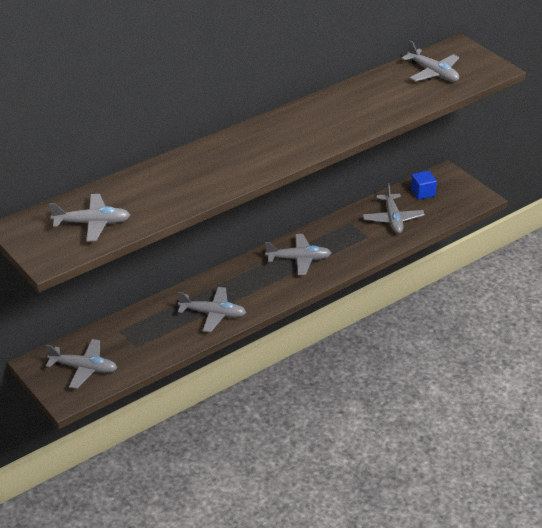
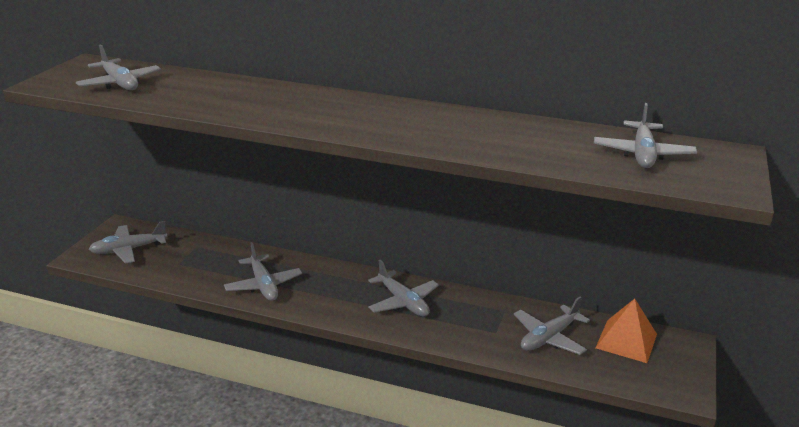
camera: 55 degrees right, 10 degrees down
(84, 368) = (128, 250): grey plane -> grey plane turned 90 degrees clockwise
(422, 193) = (626, 340): blue cube -> orange pyramid

